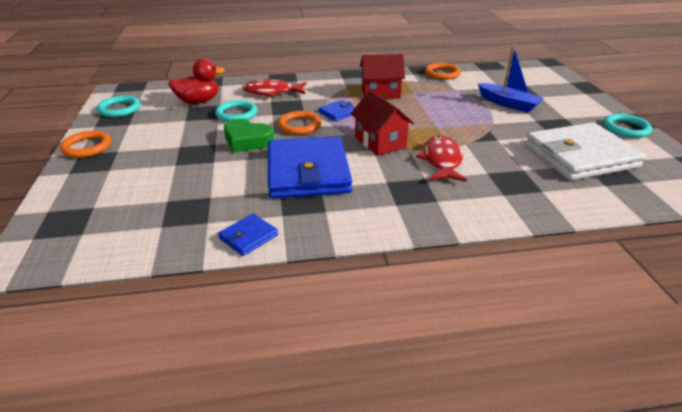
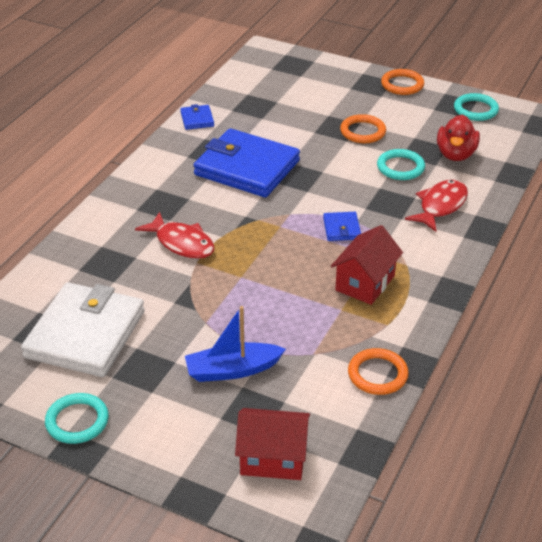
camera: 125 degrees right, 5 degrees up
(247, 141) = (334, 157): green heart -> none
(299, 125) = (336, 194): orange ring -> orange ring (362, 132)
(380, 142) = (252, 225): red house -> red house (273, 458)

